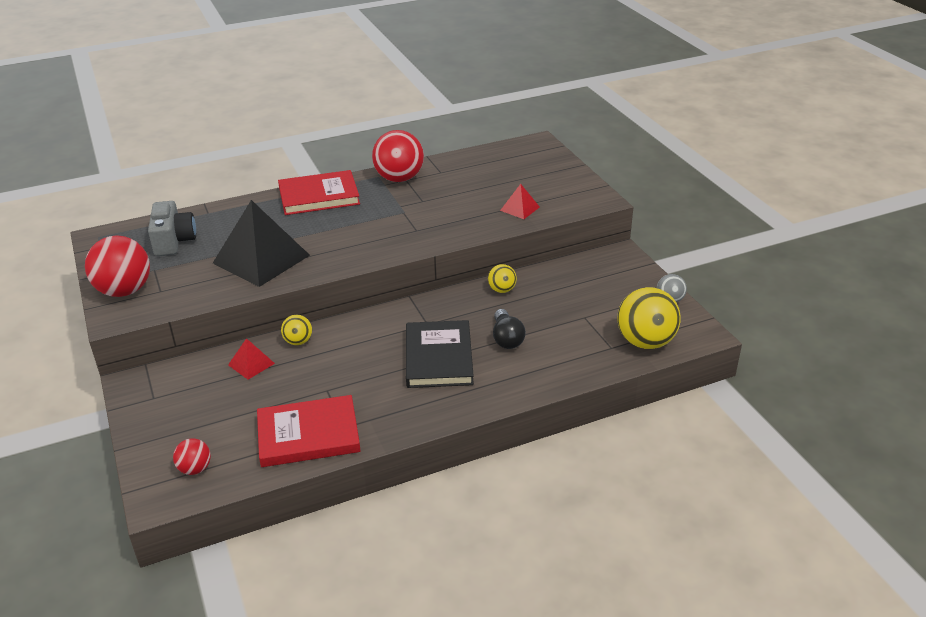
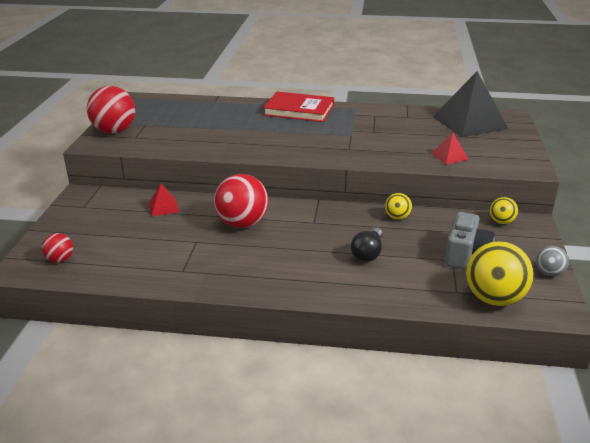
camera: 30 degrees right, 5 degrees down
(173, 241) = (175, 112): grey camera -> grey camera (466, 255)
(261, 259) = (218, 136): black pyramid -> black pyramid (469, 122)
(298, 342) = (209, 203): yellow ball -> yellow ball (501, 222)
(308, 435) = (153, 266): red book -> none
(399, 178) = (370, 113): red ball -> red ball (242, 224)
(438, 357) = (299, 248): black book -> none

